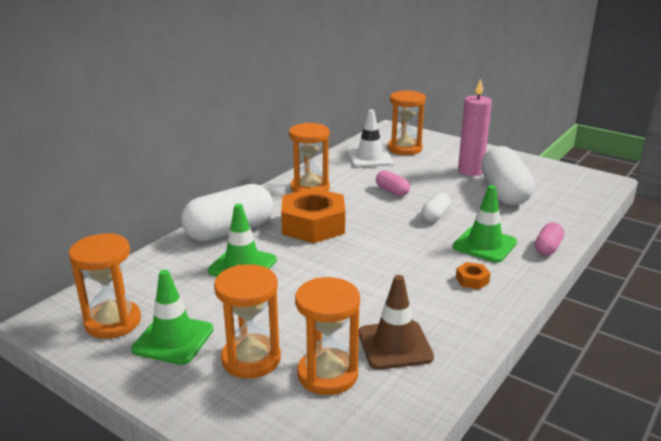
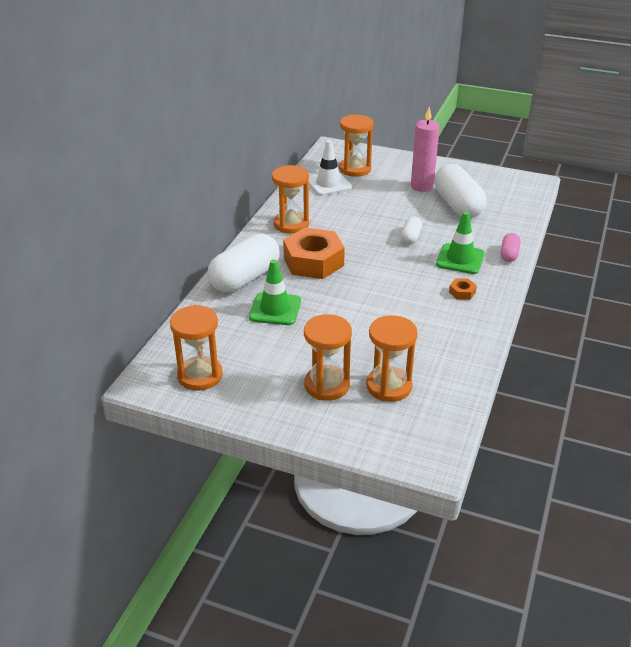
camera: 15 degrees left, 10 degrees up
(173, 339) = (258, 381): green traffic cone -> none
(392, 191) = (364, 217): pink capsule -> none
(395, 345) = (427, 355): brown traffic cone -> none

